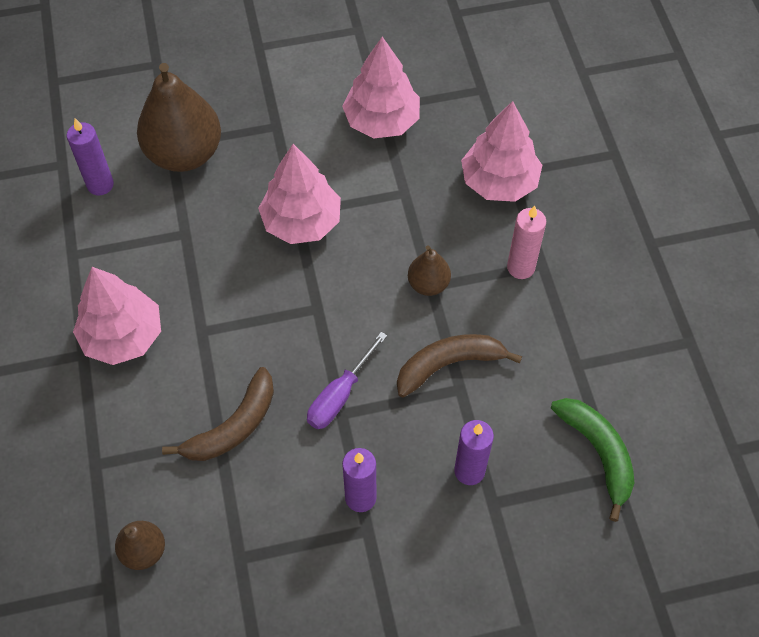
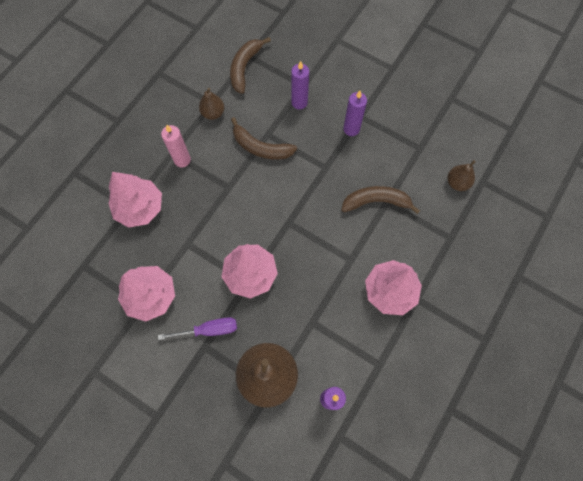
camera: 135 degrees left, 10 degrees up
(339, 395) = (319, 175): purple screwdriver -> purple screwdriver (209, 330)
(428, 284) = (229, 189): brown pear -> brown pear (213, 113)
(598, 453) = (245, 67): green banana -> brown banana

